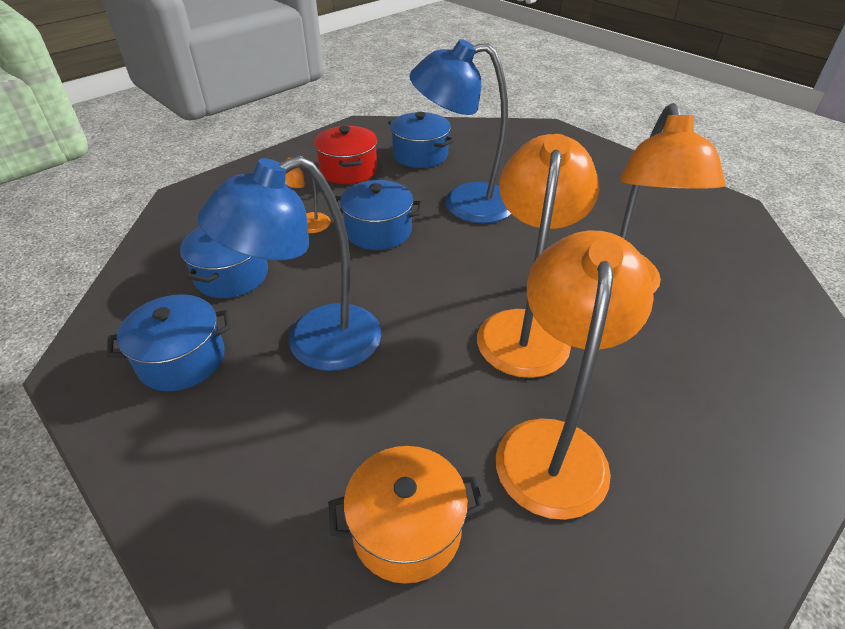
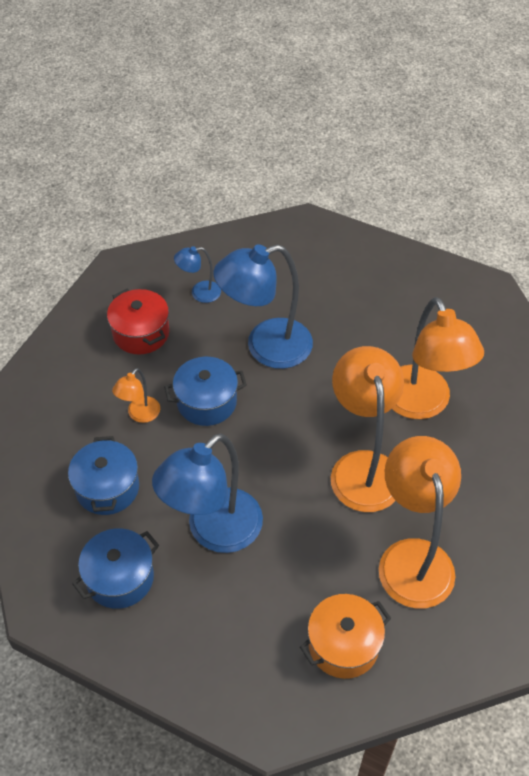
camera: 20 degrees left, 10 degrees up
(420, 155) = (199, 293): blue pot -> blue lamp

